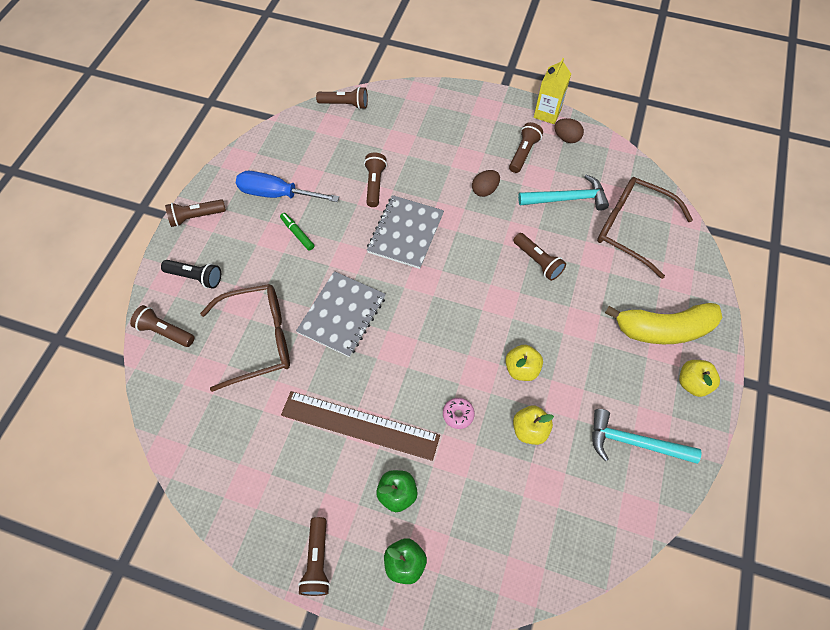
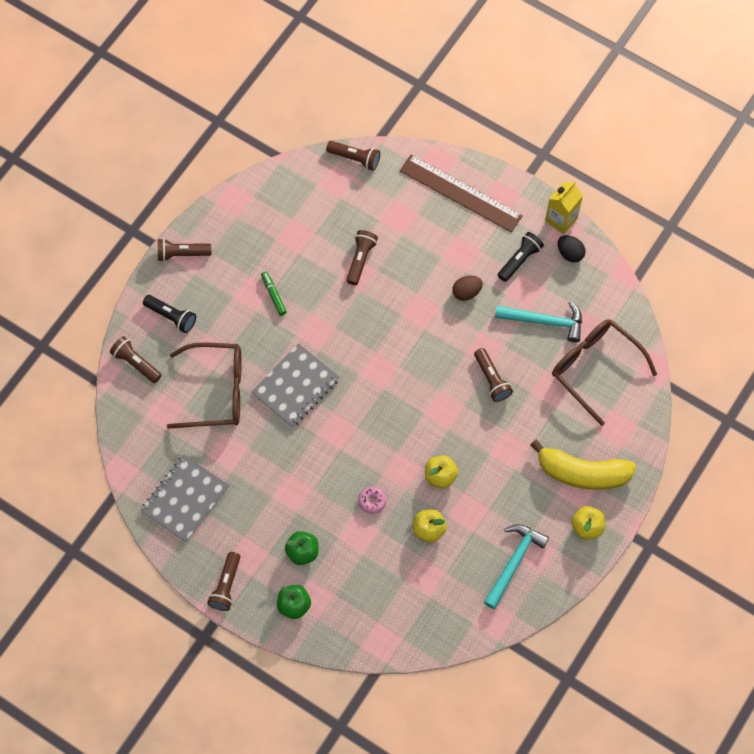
camera: 15 degrees right, 5 degrees up
(277, 194) = (263, 247): blue screwdriver -> none
(360, 425) = (286, 489): brown ruler -> brown ruler (460, 193)
(405, 233) = (376, 319): grey notebook -> grey notebook (185, 499)
(523, 153) = (519, 260): brown flashlight -> black flashlight
(566, 138) = (570, 253): brown egg -> black egg
(634, 442) = (514, 562): turquoise hammer -> turquoise hammer turned 90 degrees clockwise

